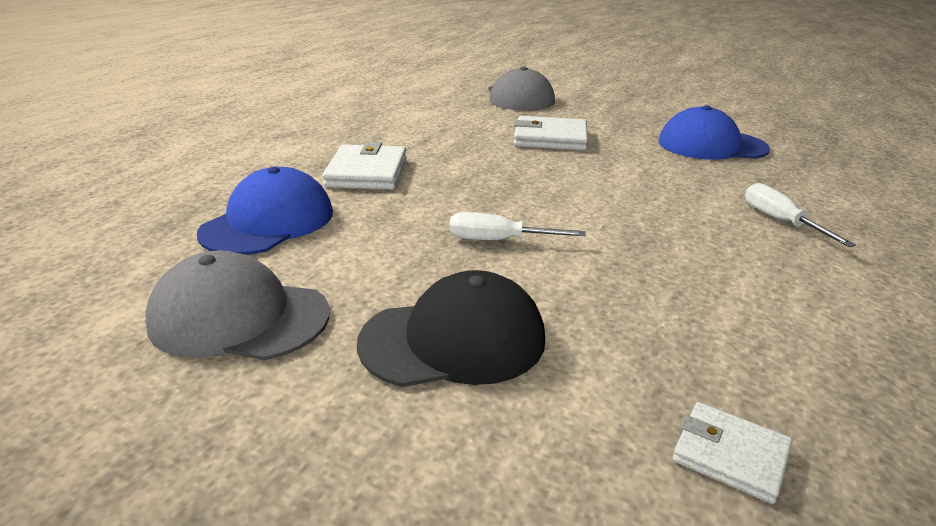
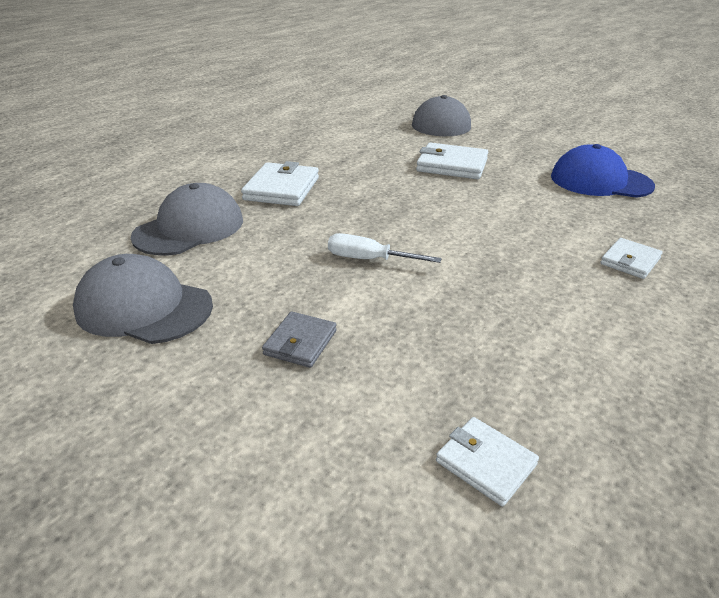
camera: 10 degrees right, 5 degrees up
(268, 222) = (189, 228): blue cap -> grey cap
(453, 340) = (300, 342): black cap -> grey wallet
(779, 221) = (630, 261): white screwdriver -> white wallet

